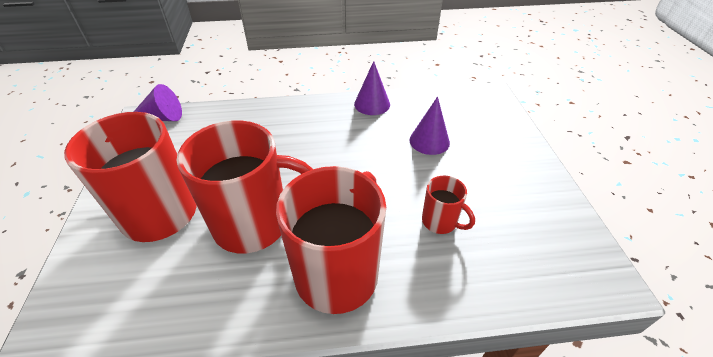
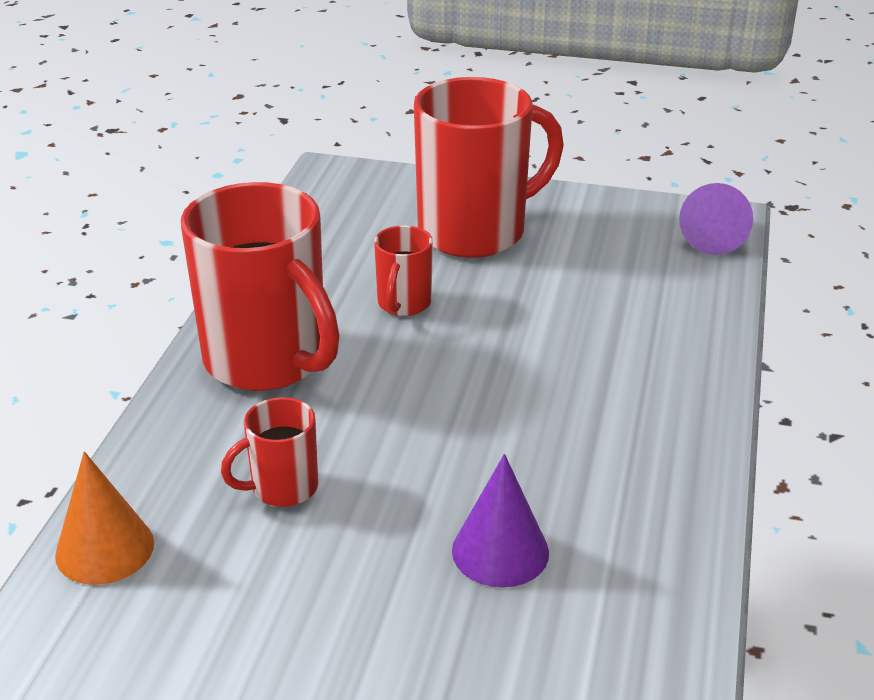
camera: 110 degrees right, 10 degrees down
(255, 224) = (403, 304): red mug -> red mug, size x0.47
(372, 104) = (678, 500): purple cone -> none
(532, 280) = (104, 549): none -> orange cone

